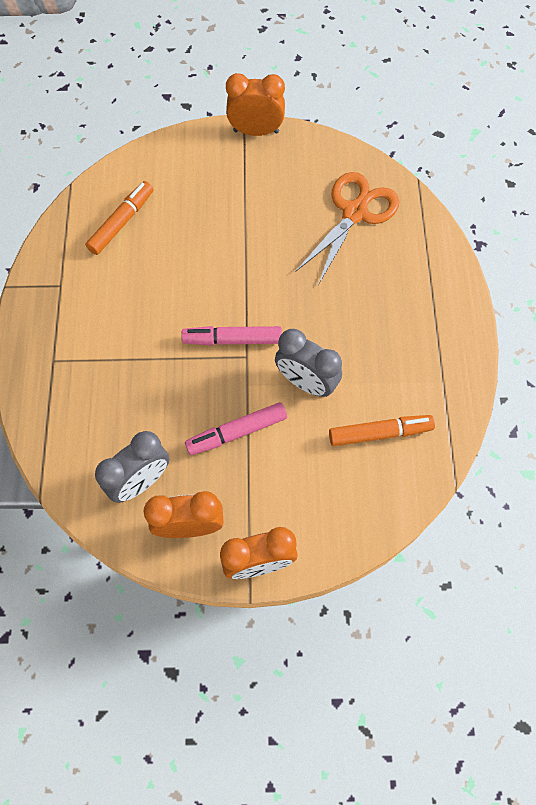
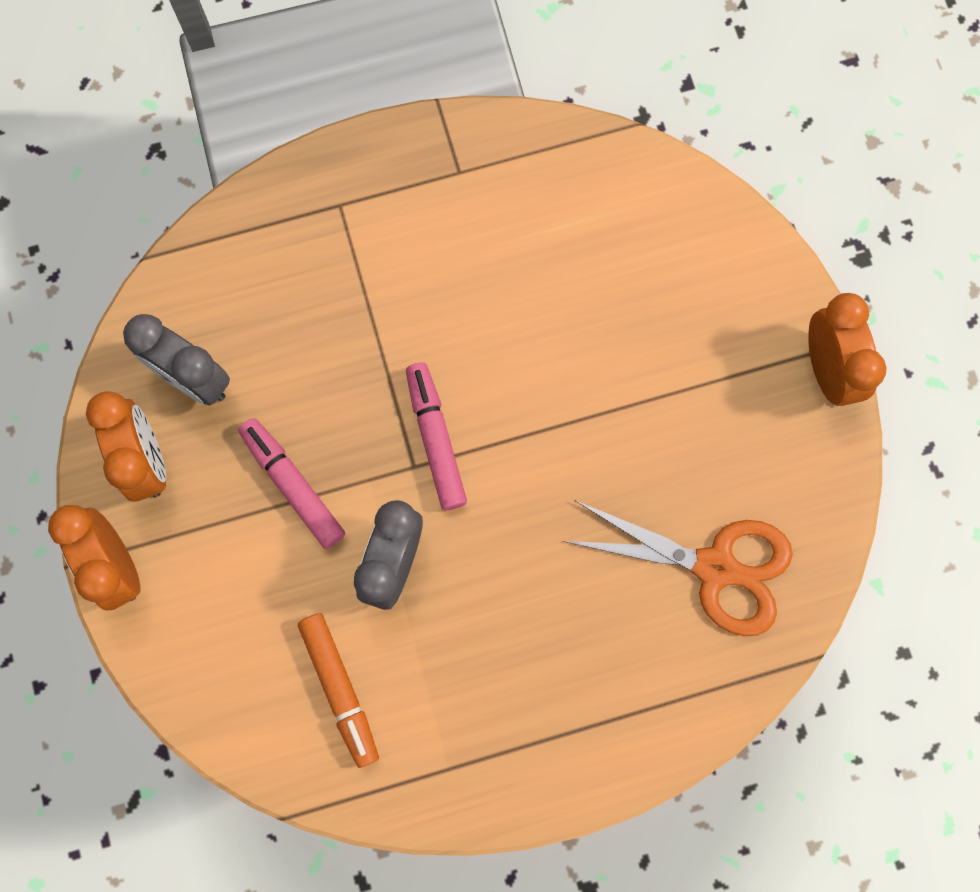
camera: 75 degrees right, 10 degrees up
(121, 222) = (589, 220): orange marker -> none

